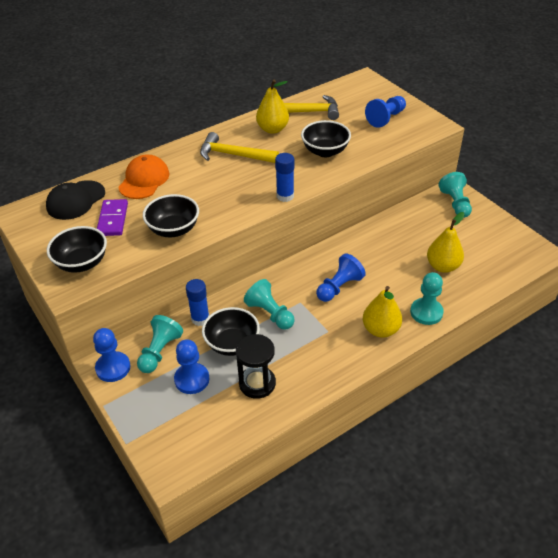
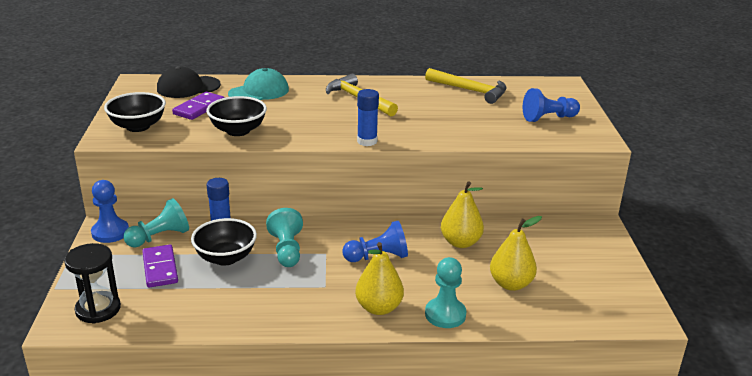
camera: 30 degrees right, 15 degrees down
(144, 180) = (259, 92): orange cap -> turquoise cap
(192, 379) = (160, 268): blue pawn -> purple domino
(257, 383) = (210, 296): black hourglass -> black hourglass (98, 309)
(272, 129) = (420, 93): yellow pear -> yellow pear (460, 242)
(325, 151) = (450, 123): black bowl -> none
(455, 203) = (589, 237): turquoise pawn -> none

